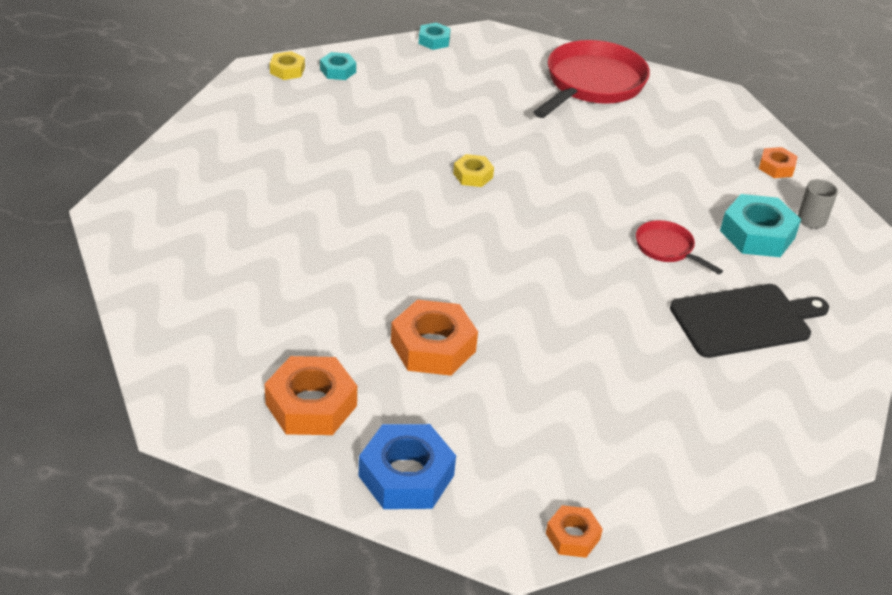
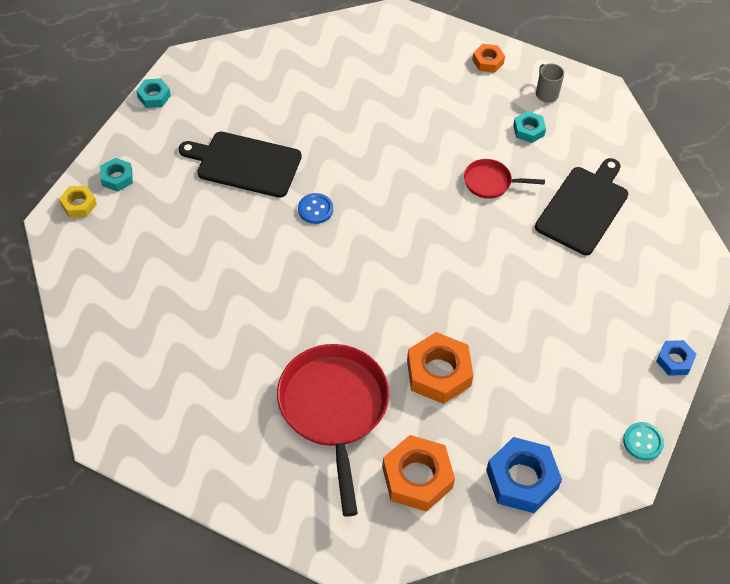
camera: 40 degrees left, 15 degrees up
(452, 116) = (245, 164): none -> black cutting board
(473, 175) = (315, 209): yellow nut -> blue button
(572, 536) = (643, 442): orange nut -> turquoise button
(592, 84) = (306, 64): red pan -> red pan (334, 409)
(695, 497) = (674, 360): none -> blue nut
(757, 234) = (528, 130): turquoise nut -> turquoise nut, size x0.55

